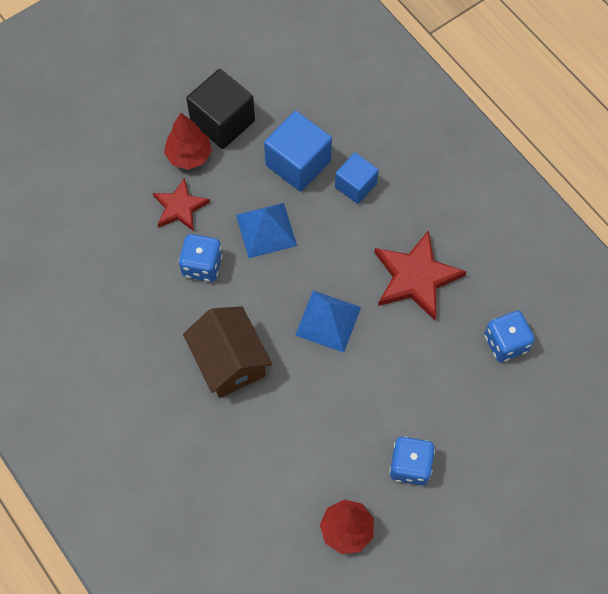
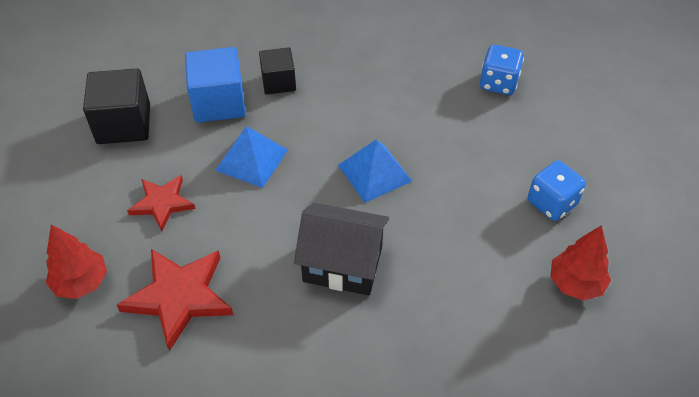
camera: 50 degrees left, 15 degrees down
(189, 155) = (124, 165): red tree -> red tree (81, 282)
(202, 265) = (233, 224): blue dice -> none
(229, 362) = (342, 264): brown house -> black house
(355, 185) = (278, 82): blue cube -> black cube
(416, 277) = (393, 97): red star -> red star (179, 297)

